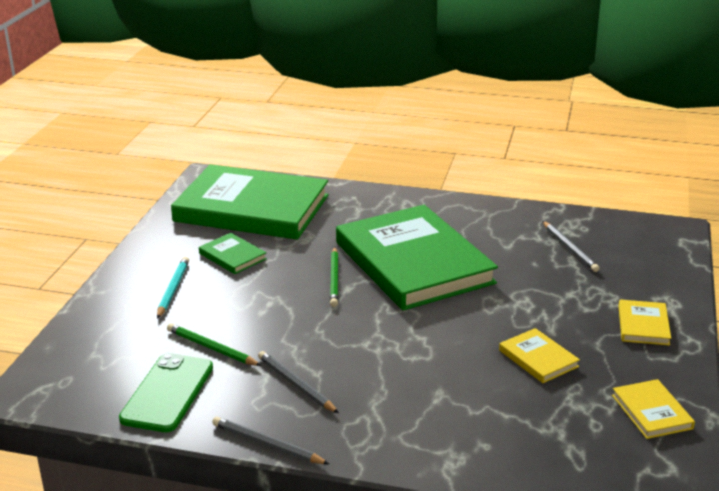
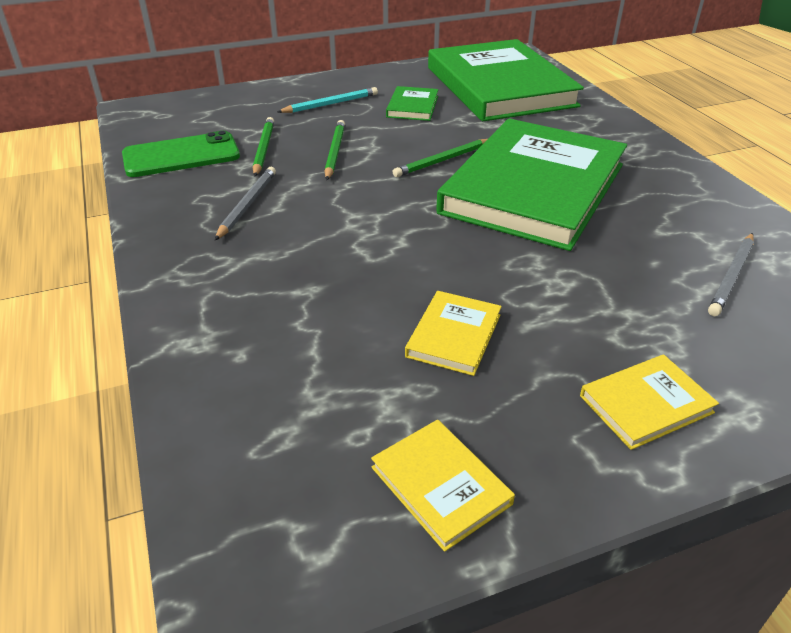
camera: 55 degrees right, 10 degrees up
(262, 318) = (335, 152): none -> green pencil
(267, 444) = (143, 225): grey pencil -> none
(651, 412) = (440, 485): yellow book -> yellow book turned 75 degrees counterclockwise

